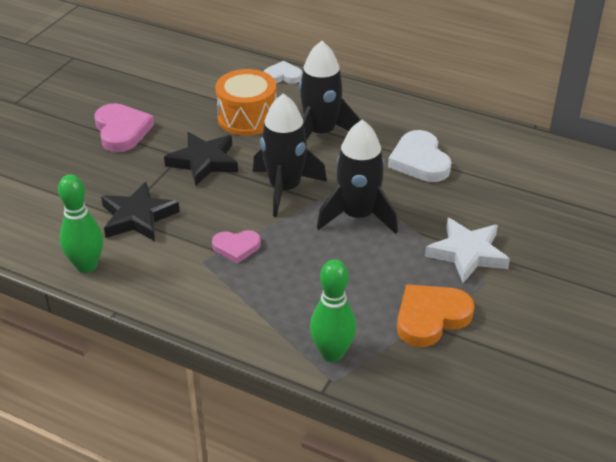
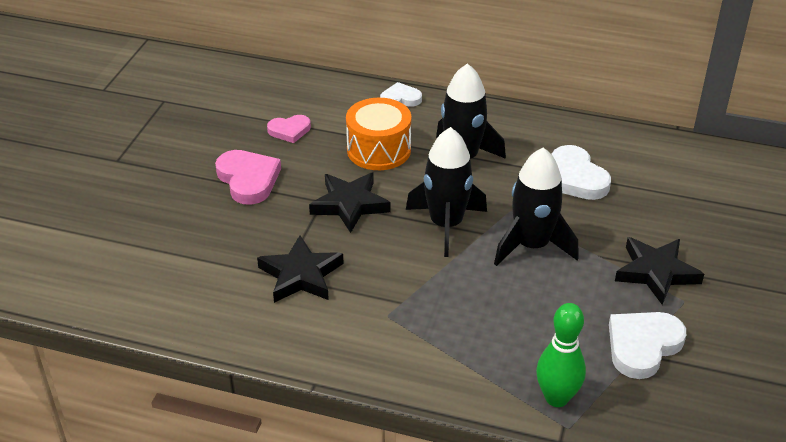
camera: 10 degrees left, 0 degrees up
(86, 266) = (265, 337): green bowling pin -> none
(236, 247) = (418, 296): pink heart -> pink heart (289, 130)
(431, 317) = (642, 346): orange heart -> white heart
(467, 253) = (656, 272): white star -> black star

